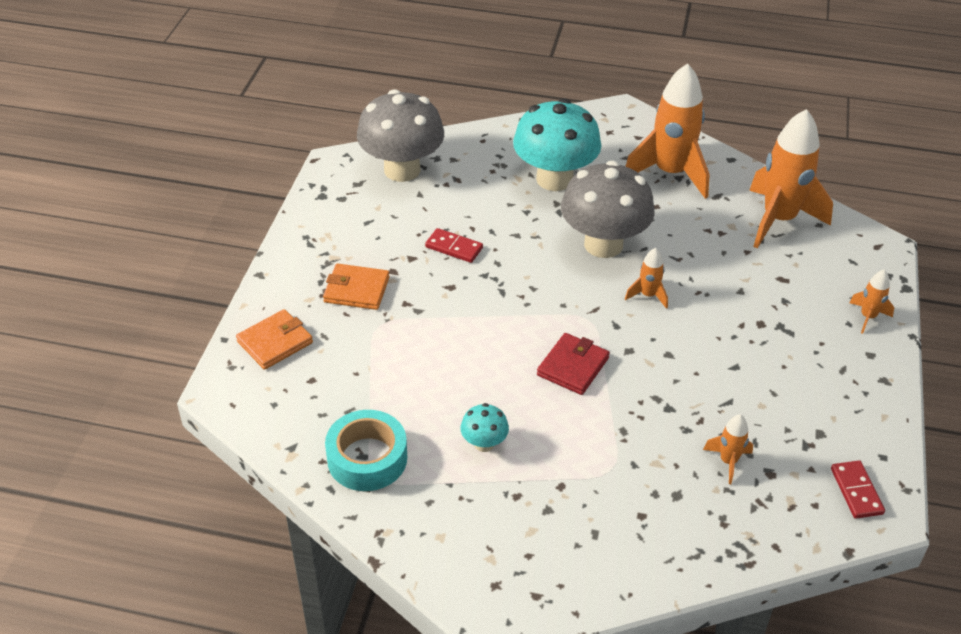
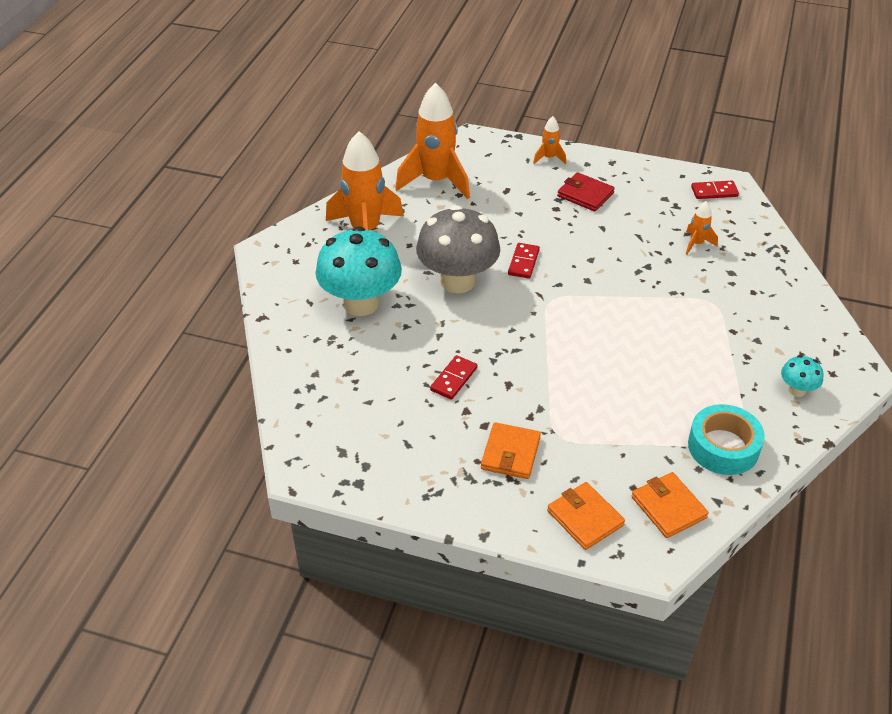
camera: 85 degrees left, 0 degrees up
(285, 406) = (668, 507): none -> orange wallet
(402, 170) = (325, 414): grey mushroom -> none
(484, 443) = (697, 371): turquoise mushroom -> turquoise mushroom (797, 390)
(573, 366) = (607, 313): red wallet -> red wallet (585, 195)
(648, 295) = (523, 262): orange rocket -> red domino

